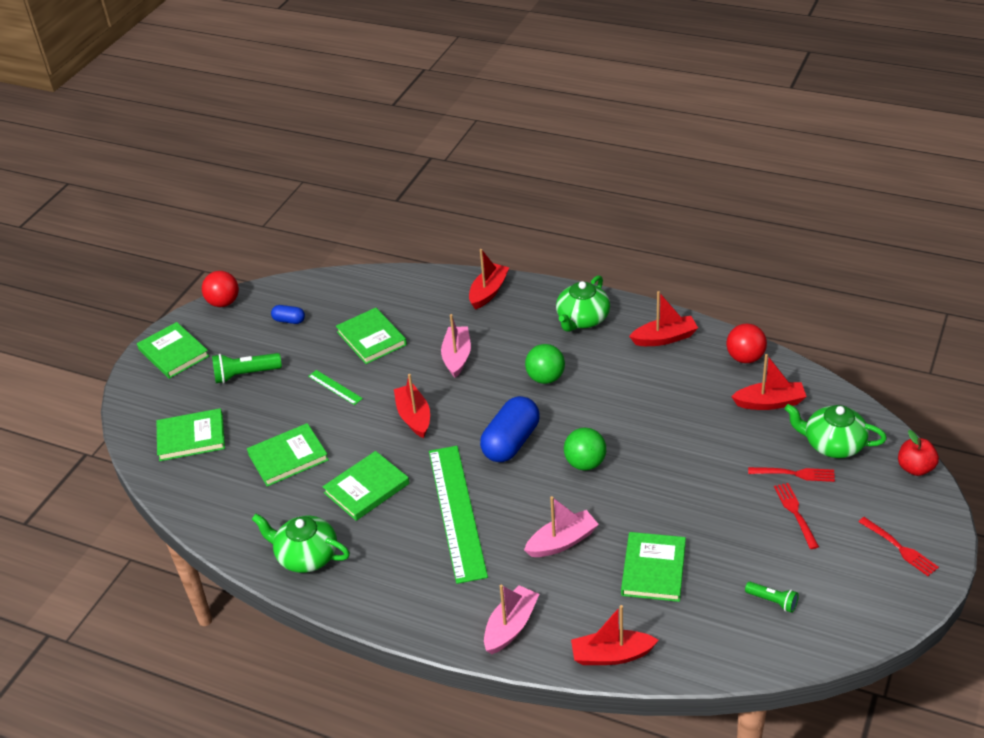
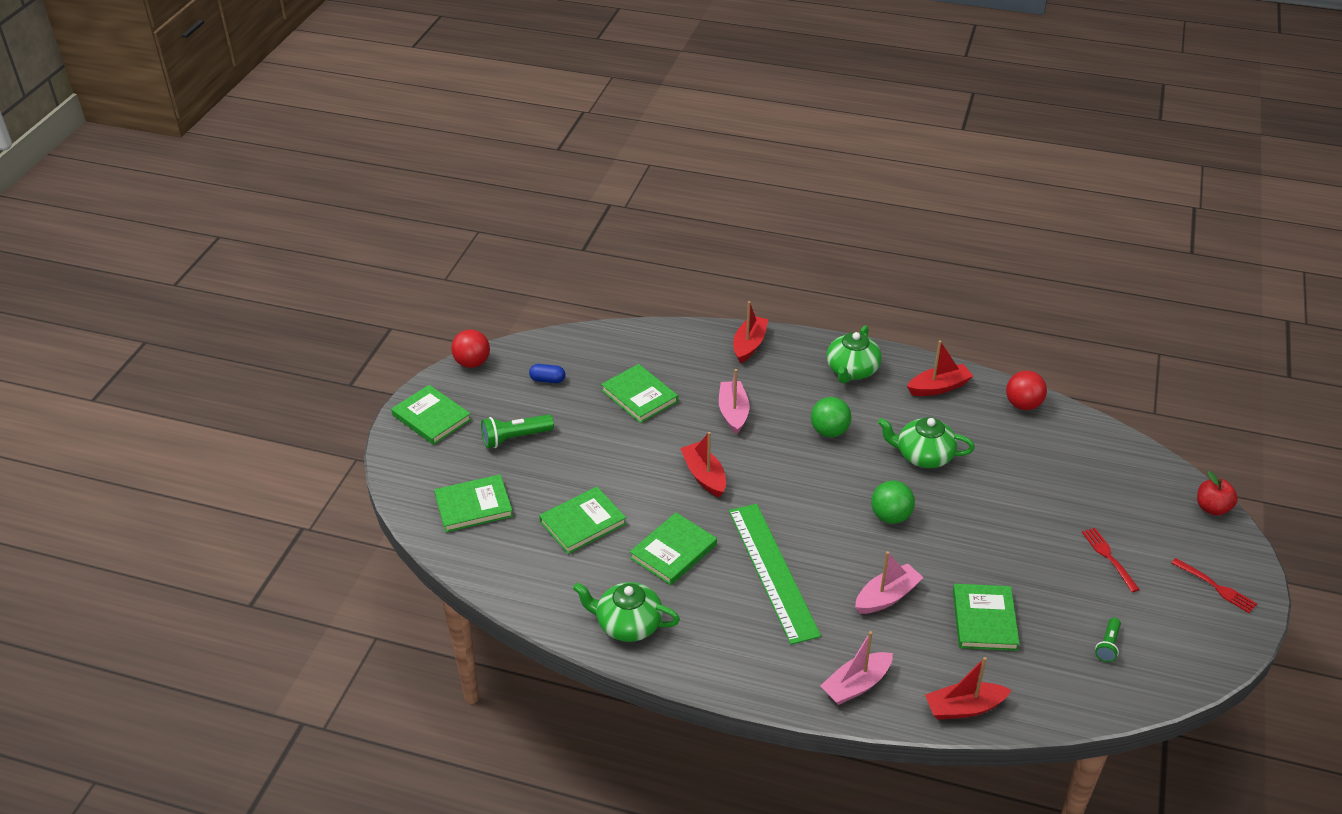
camera: 10 degrees left, 0 degrees up
(335, 387) = (614, 448): green ruler -> none
(510, 626) = (856, 685): pink boat -> pink boat turned 150 degrees counterclockwise
(511, 442) = (810, 498): blue capsule -> none
(769, 403) = (1057, 449): red boat -> none
(772, 601) = (1108, 645): green flashlight -> green flashlight turned 90 degrees clockwise
(795, 474) = (1099, 518): red fork -> none
(833, 444) = (1128, 488): green teapot -> green teapot (923, 455)

